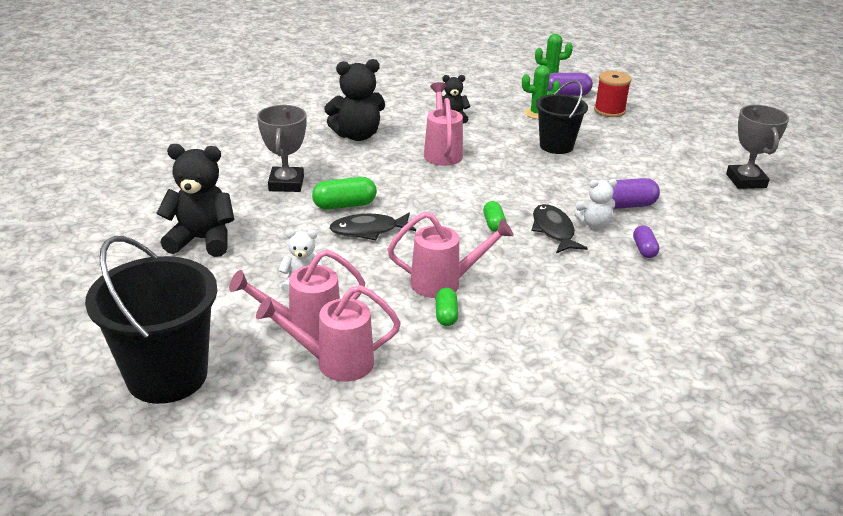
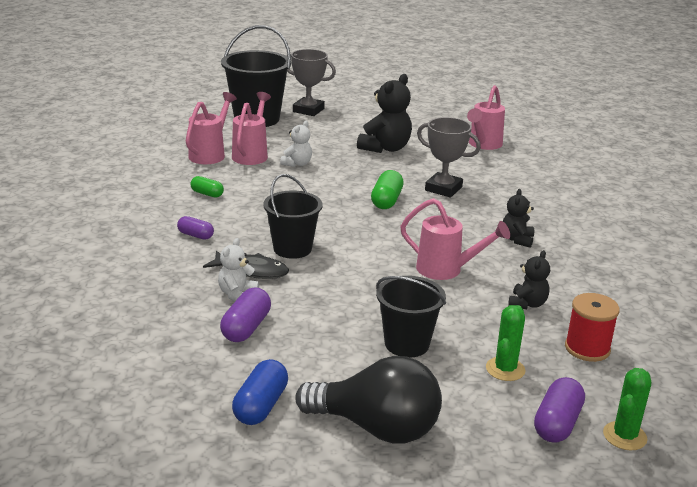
camera: 120 degrees right, 5 degrees down
(357, 135) = (517, 239): black teddy bear -> black teddy bear, size x0.56
(368, 230) = (339, 199): black fish -> none
(445, 283) = (240, 204): pink watering can -> pink watering can (483, 145)
(494, 224) = (292, 249): green capsule -> black bucket
(609, 111) = (477, 438): red spool -> red spool (587, 348)
(644, 249) = (172, 301): purple capsule -> purple capsule (195, 235)
(646, 136) = (376, 428): none -> black light bulb
(686, 174) = (260, 406): none -> blue capsule
(746, 181) = (198, 446): grey trophy -> grey trophy (308, 110)

